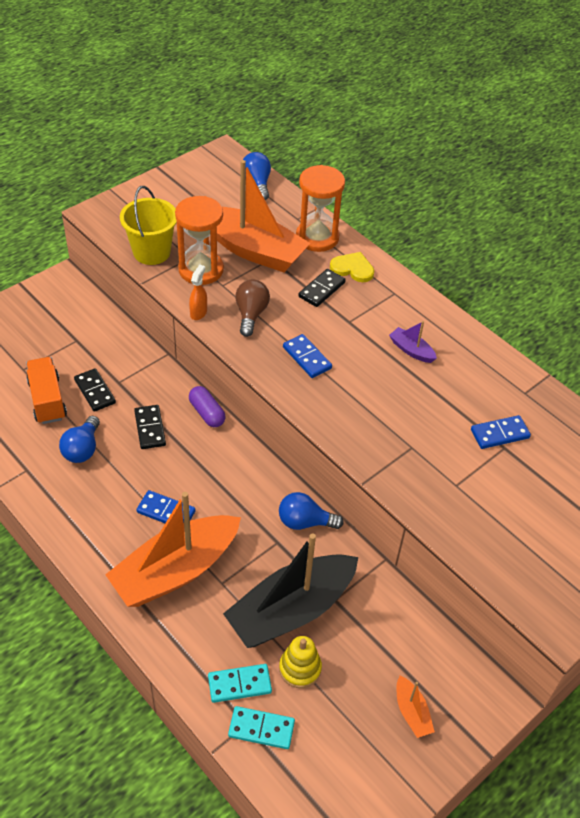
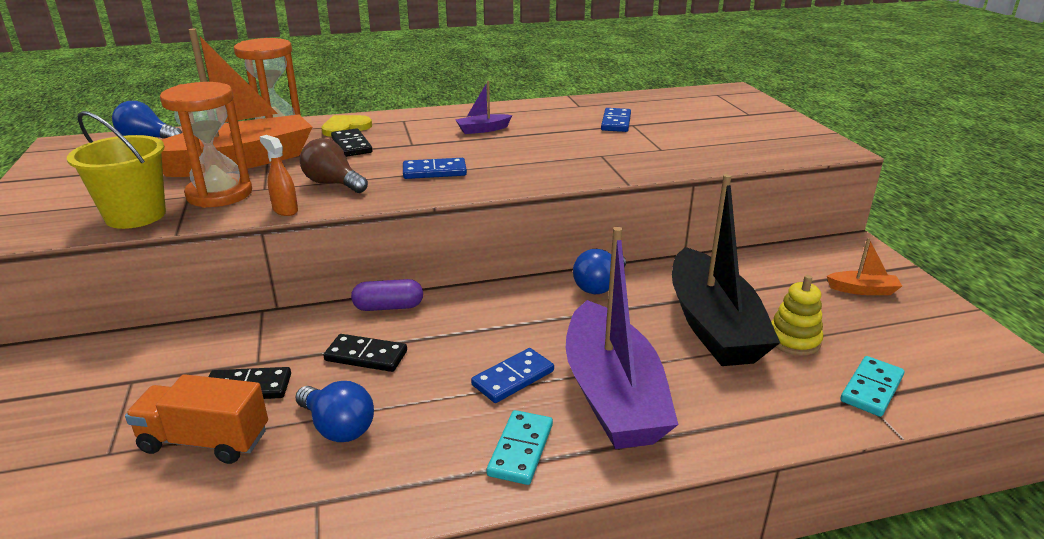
camera: 60 degrees left, 20 degrees down
(175, 570) = (612, 395): orange boat -> purple boat
(239, 684) = (805, 388): turquoise domino -> turquoise domino (520, 449)

